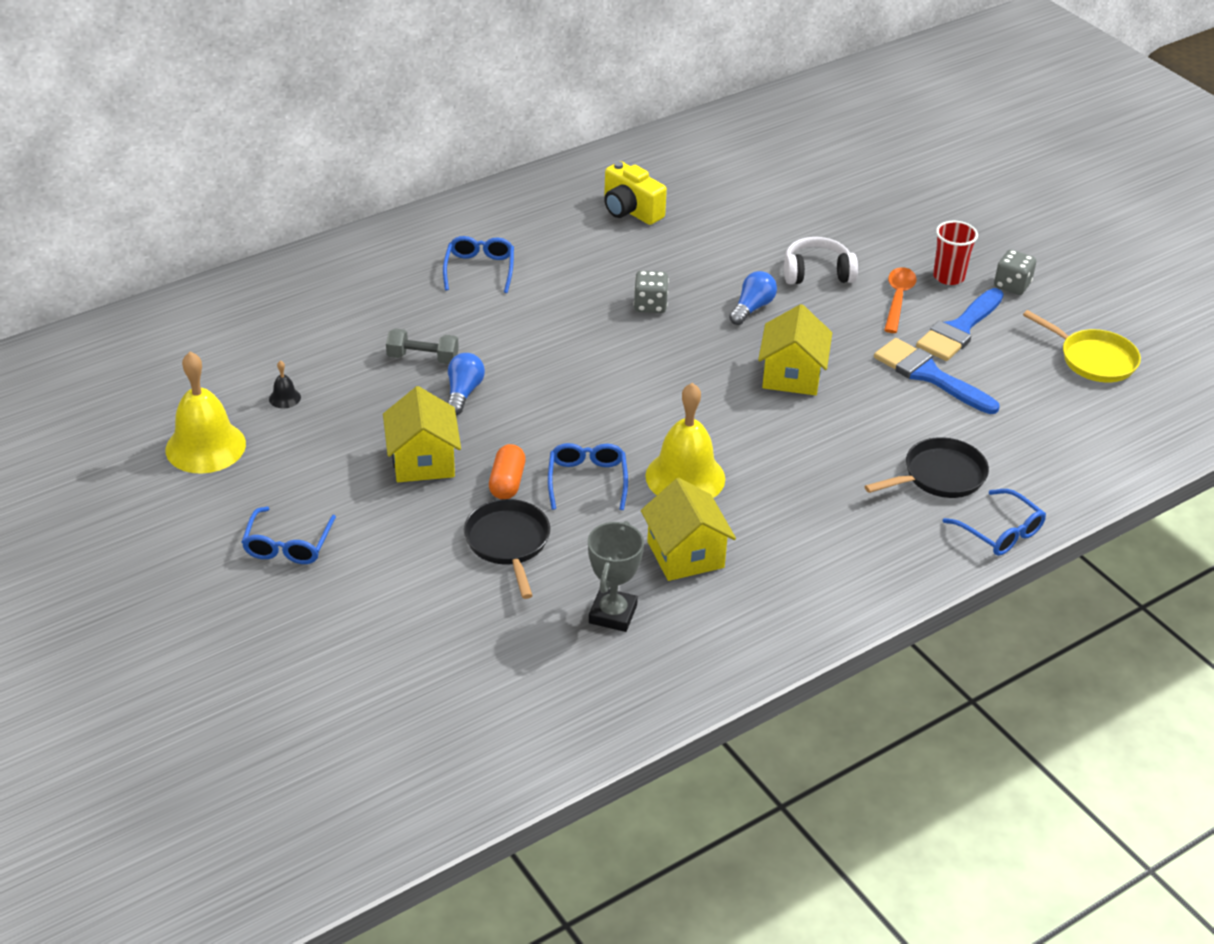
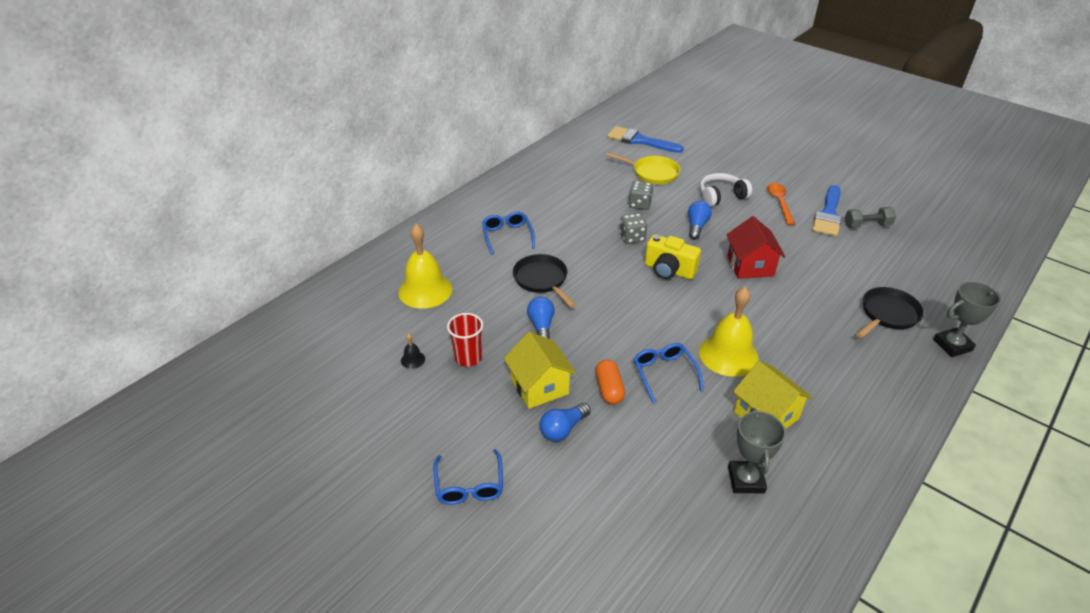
camera: 15 degrees left, 0 degrees up
(205, 446) = (367, 414): yellow bell -> yellow bell (425, 290)
(423, 358) = (500, 307): grey dumbbell -> grey dumbbell (867, 225)
(426, 513) = (563, 429): none -> blue light bulb
(508, 543) = (637, 439): black pan -> black pan (542, 280)
(630, 211) = (584, 179): yellow camera -> yellow camera (669, 270)
(792, 375) = (750, 266): yellow house -> red house
(929, 375) = (832, 247): blue brush -> blue brush (639, 141)
(948, 277) = (799, 184): red cup -> red cup (468, 358)
(999, 531) = (952, 345): blue glasses -> grey trophy
(1012, 285) = (838, 182): grey dice -> grey dice (639, 204)
(1093, 359) = (917, 217): yellow pan -> yellow pan (652, 173)

